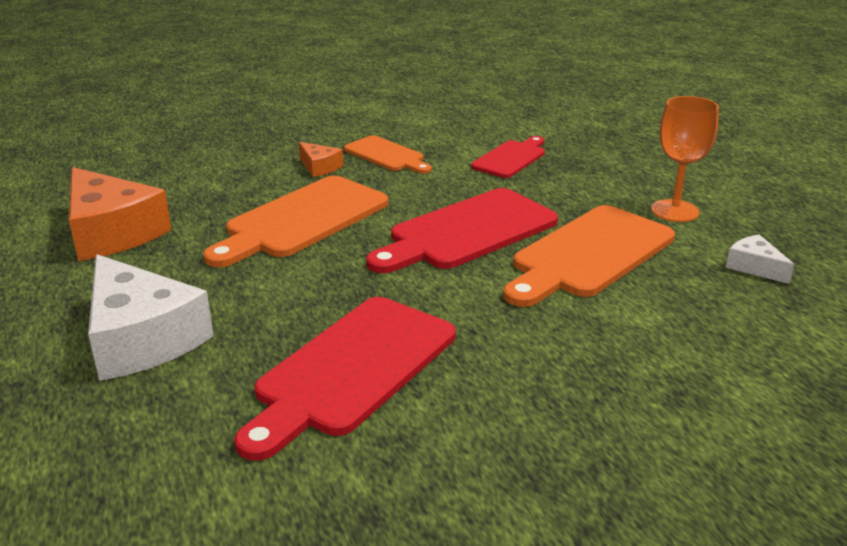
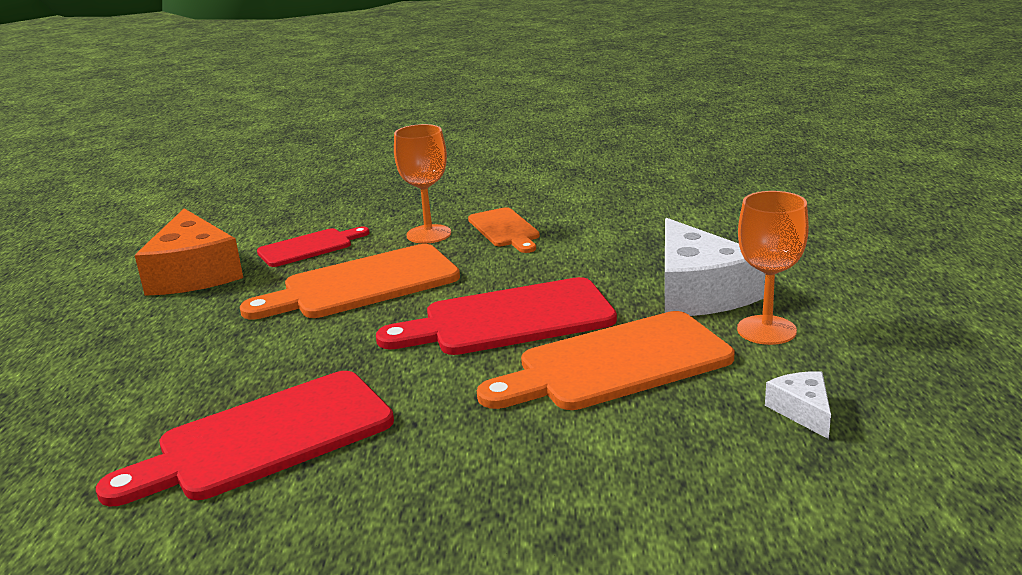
camera: 25 degrees right, 5 degrees down
(141, 338) = (126, 373): white cheese -> white cheese (699, 292)
(319, 167) = (428, 234): orange cheese -> orange goblet
(511, 158) = (632, 247): red cutting board -> red cutting board (309, 247)

